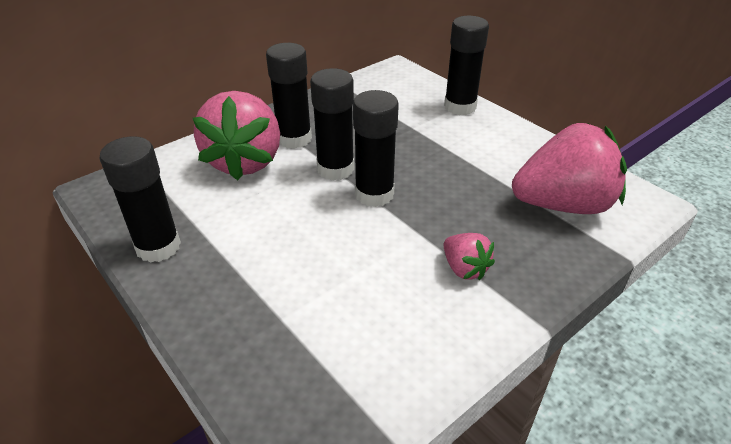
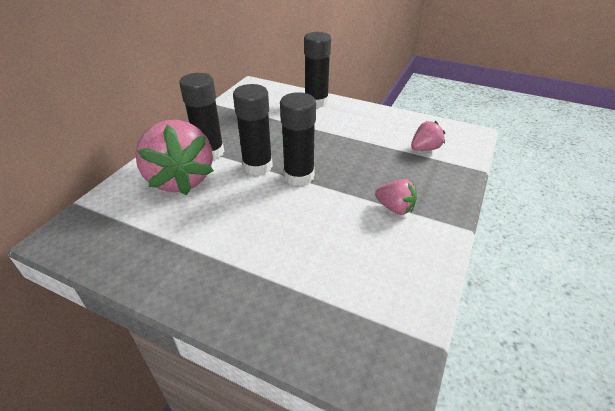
camera: 25 degrees left, 0 degrees up
(158, 247) = (150, 268): black glue stick -> none
(563, 205) = (425, 149): pink strawberry -> pink strawberry, size x0.47

